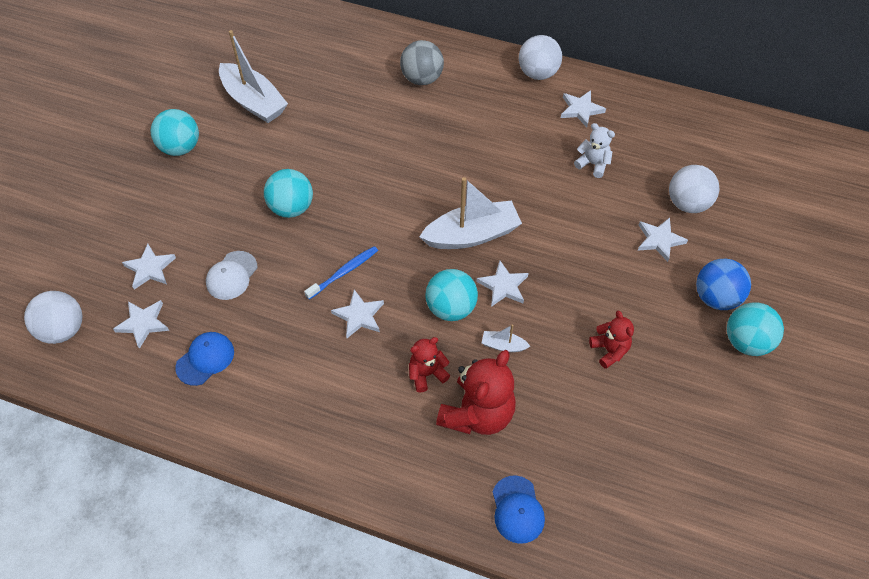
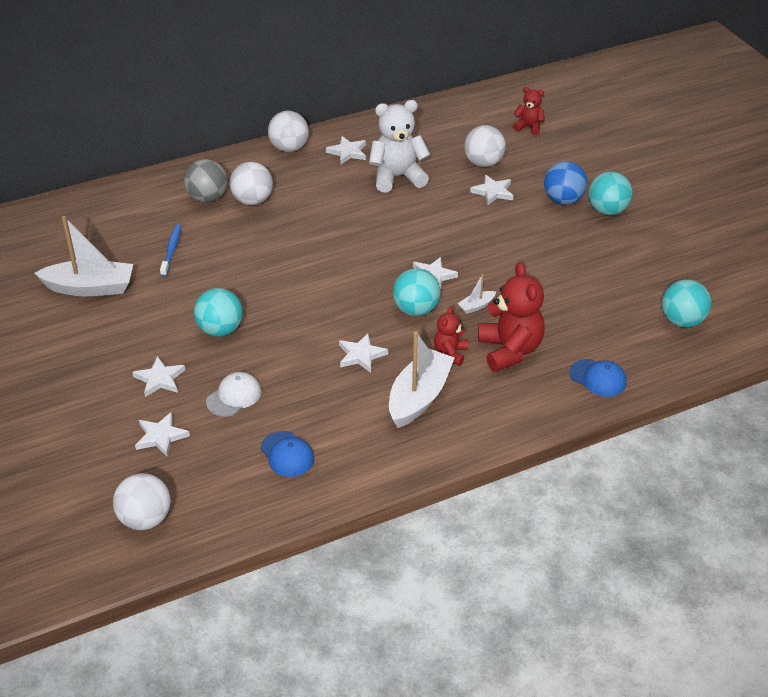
camera: 45 degrees left, 15 degrees down
(143, 323) = (207, 470): white star -> white star (160, 379)
(180, 147) = (70, 352): turquoise ball -> turquoise ball (682, 321)
(205, 359) = (287, 454): blue cap -> blue cap turned 150 degrees clockwise
(231, 275) = (234, 396): white cap -> white cap turned 120 degrees counterclockwise
(343, 272) = (315, 340): blue toothbrush -> blue toothbrush (171, 250)
(451, 105) = (252, 201): none -> white ball
(472, 235) = (373, 263): white boat -> white boat (419, 397)
(593, 164) = (397, 177): white teddy bear -> white teddy bear, size x1.84
(609, 350) = (541, 265): red teddy bear -> red teddy bear (529, 127)

